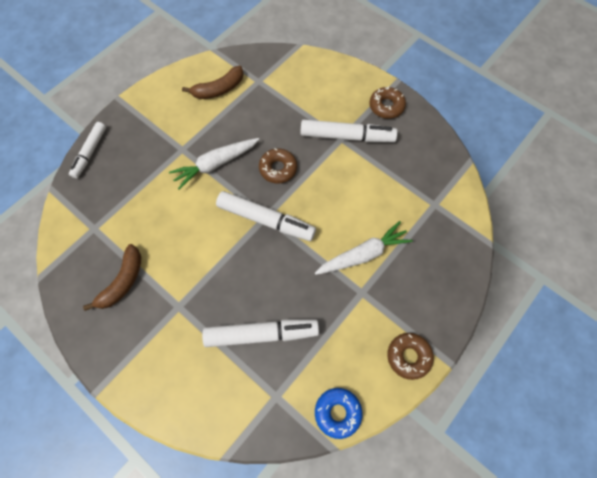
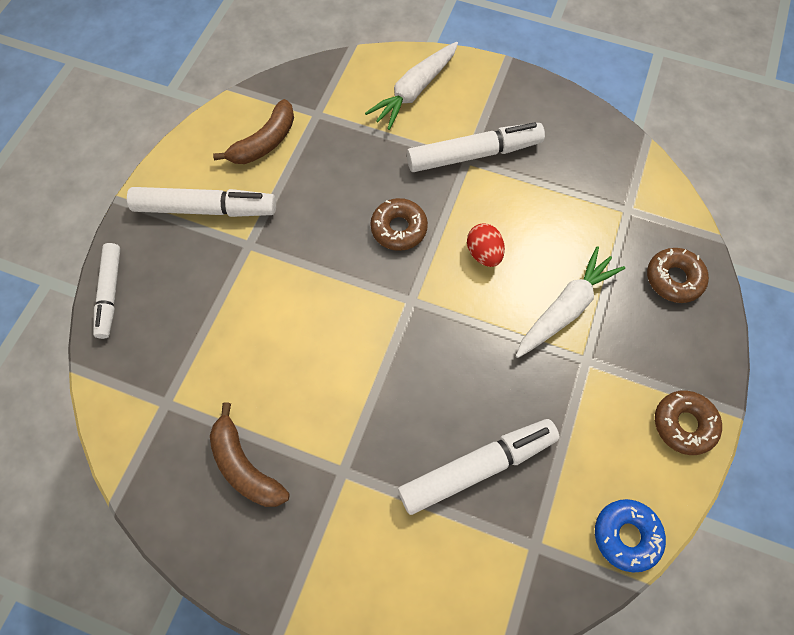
camera: 20 degrees left, 0 degrees up
(123, 282) = (245, 466): brown banana -> brown banana turned 135 degrees clockwise
(215, 164) = (307, 251): white carrot -> white carrot (414, 91)
(266, 220) = (413, 306): white marker -> white marker (205, 209)
(325, 202) = (483, 253): none -> red egg
(386, 106) = (508, 97): brown donut -> brown donut (673, 279)

